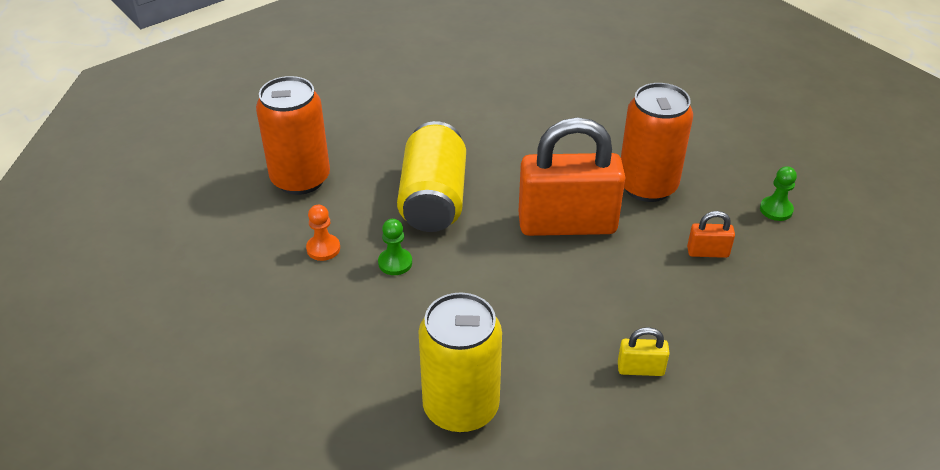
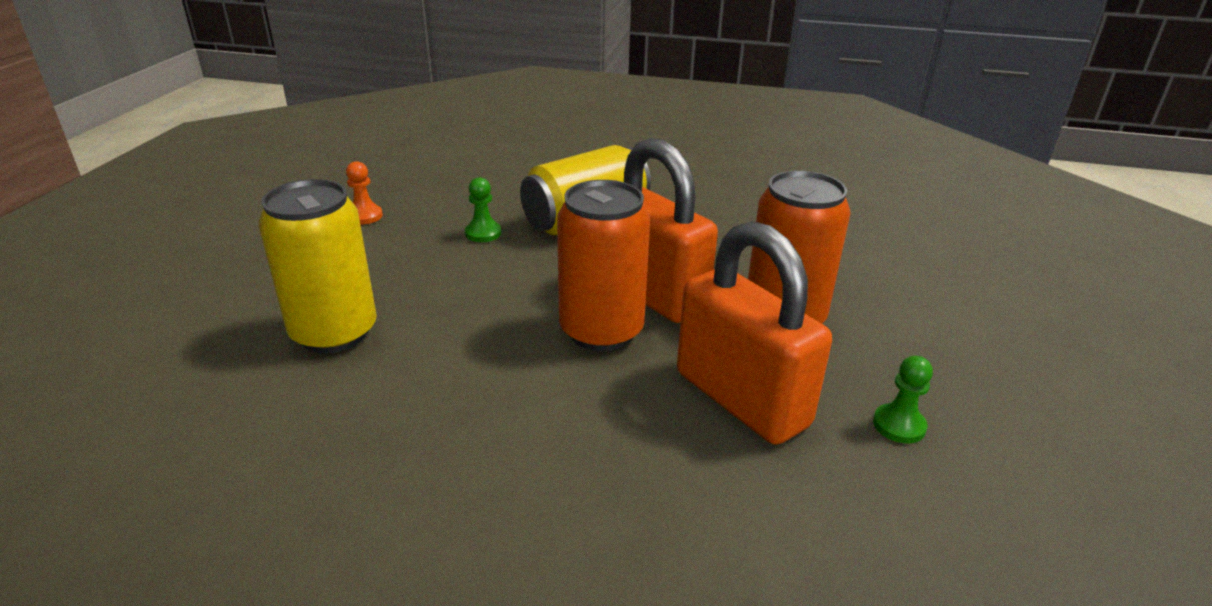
camera: 50 degrees right, 10 degrees down
(300, 179) = (529, 162): orange can -> orange can (601, 331)
(323, 248) = (461, 200): orange pawn -> orange pawn (364, 216)
(640, 369) = (492, 422): yellow padlock -> none
(707, 252) = (741, 399): orange padlock -> orange padlock, size x2.44

